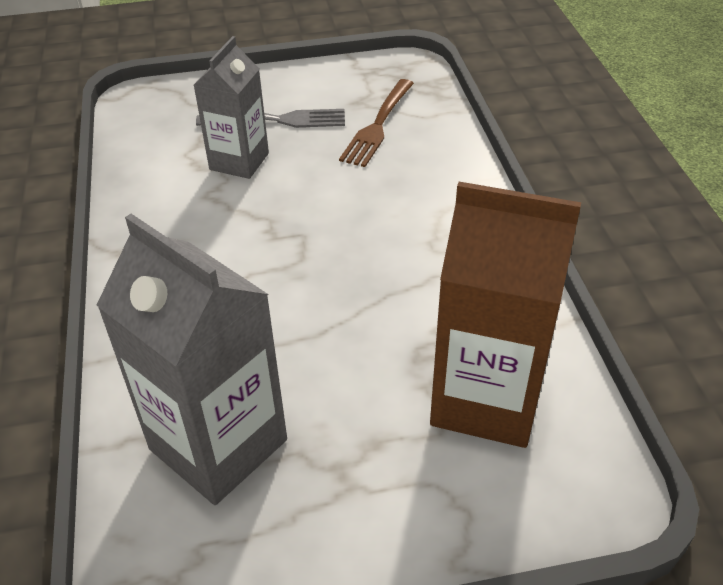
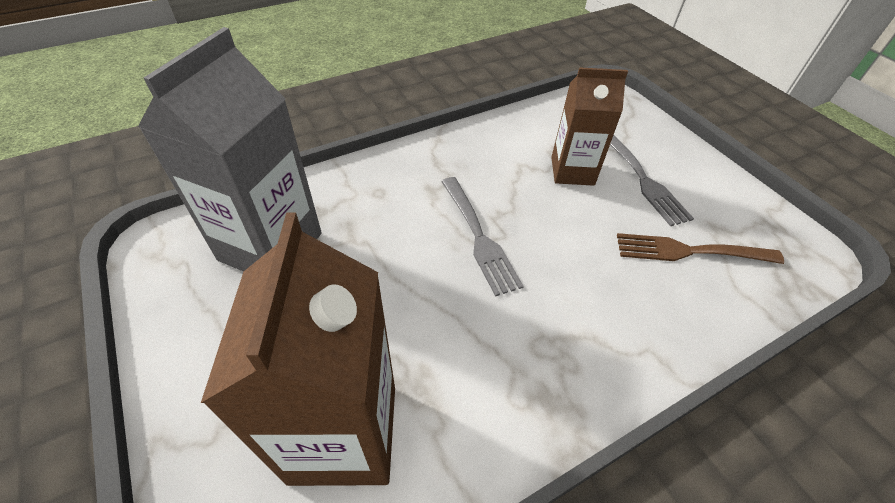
camera: 70 degrees right, 5 degrees up
(239, 161) = (572, 171): grey carton -> brown carton
(294, 255) = (478, 236): none -> grey fork

